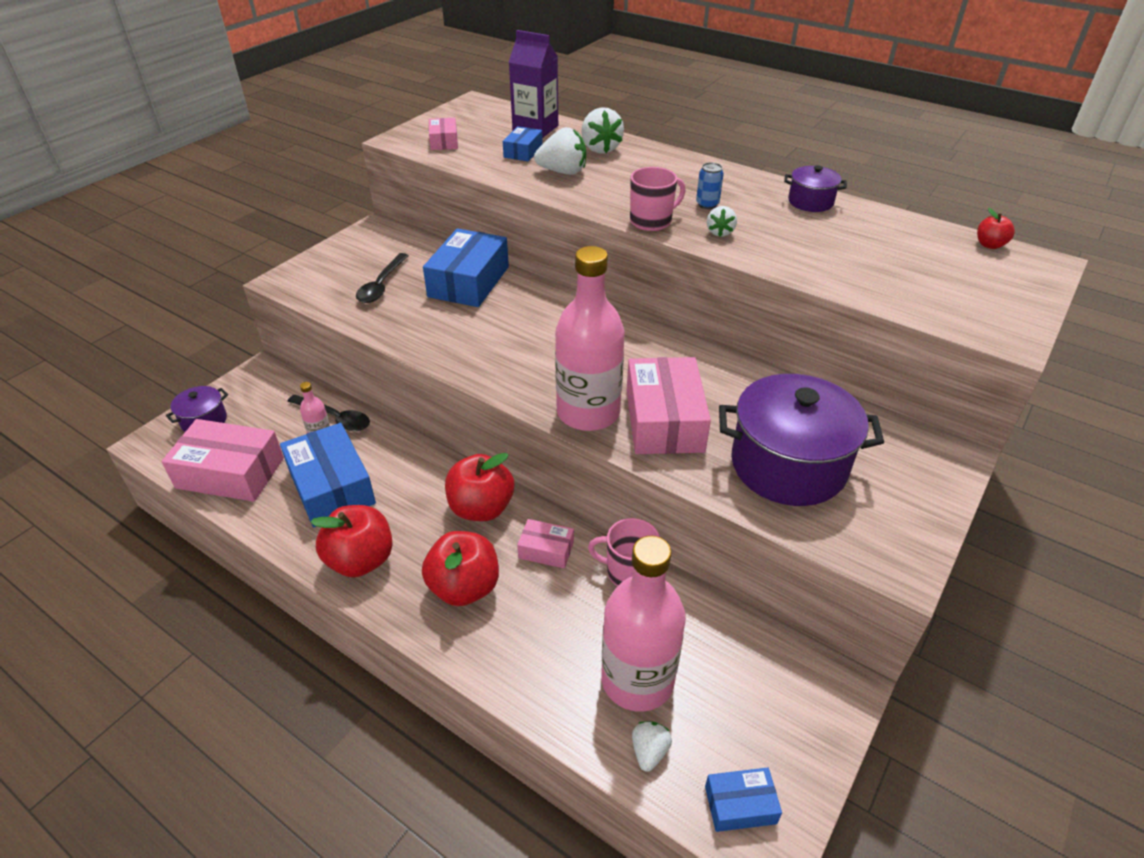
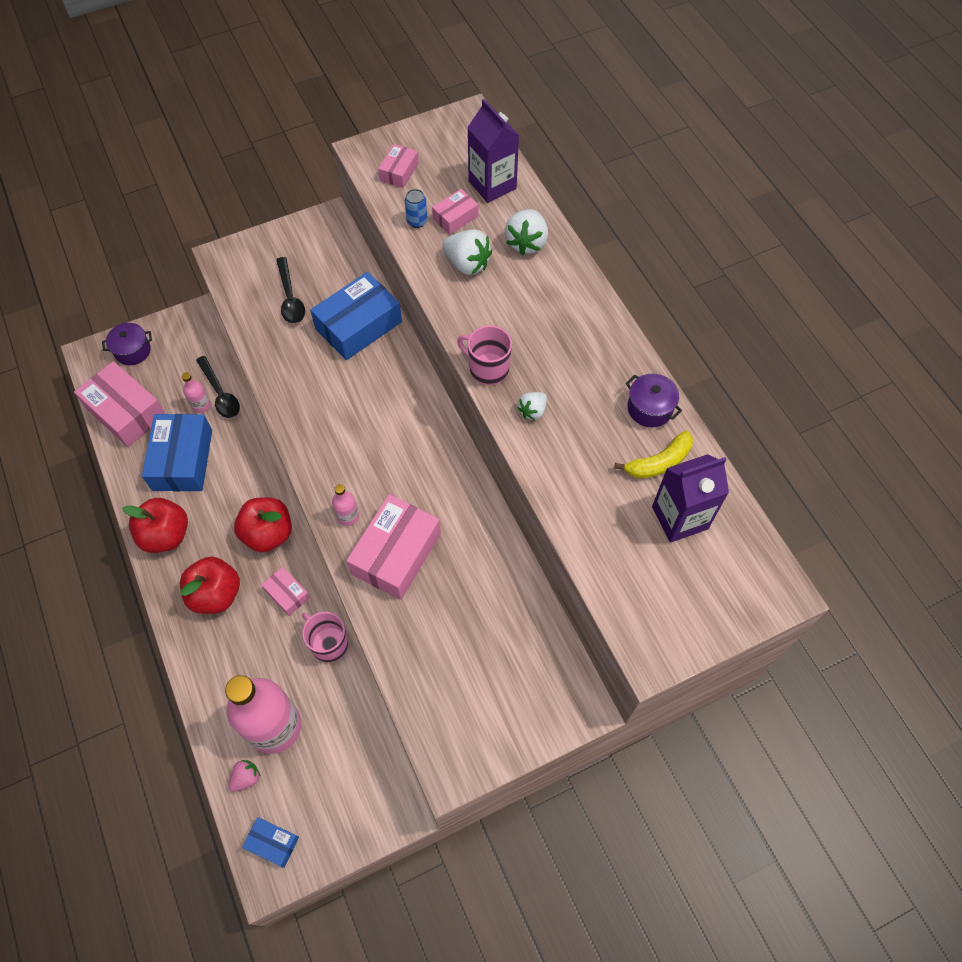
camera: 30 degrees right, 20 degrees up
(381, 285) = (290, 297): black spoon -> black spoon turned 60 degrees counterclockwise
(523, 152) = (455, 217): blue box -> pink box
(588, 412) = (348, 516): pink bottle -> pink bottle, size x0.42
(649, 751) = (246, 778): white strawberry -> pink strawberry
(651, 221) = (488, 369): pink mug -> pink mug turned 150 degrees counterclockwise
(707, 204) = (554, 368): blue can -> blue can (417, 221)
(788, 465) = (450, 644): purple pot -> none
(857, 227) = (658, 462): none -> yellow banana
(915, 250) = (680, 517): none -> purple carton
(989, 245) = (756, 545): red apple -> none

